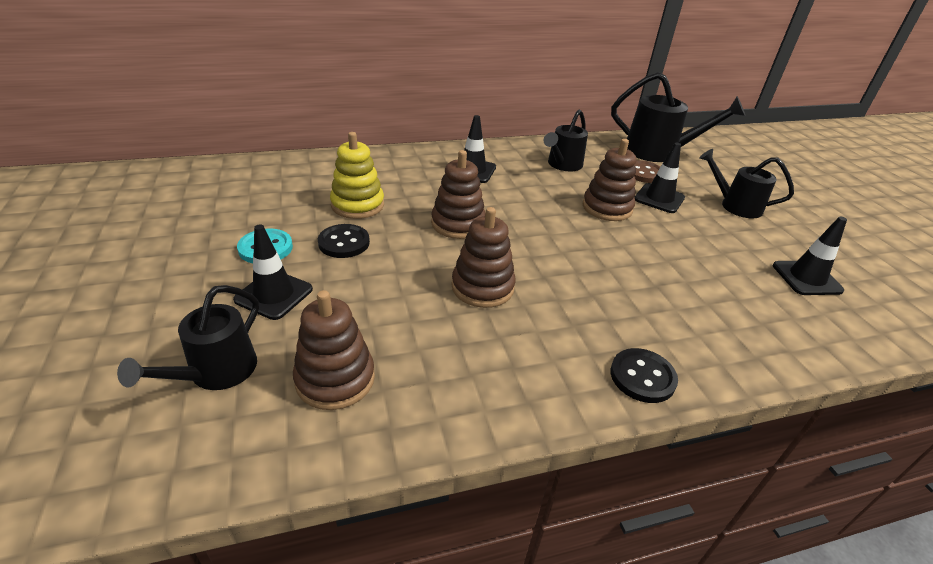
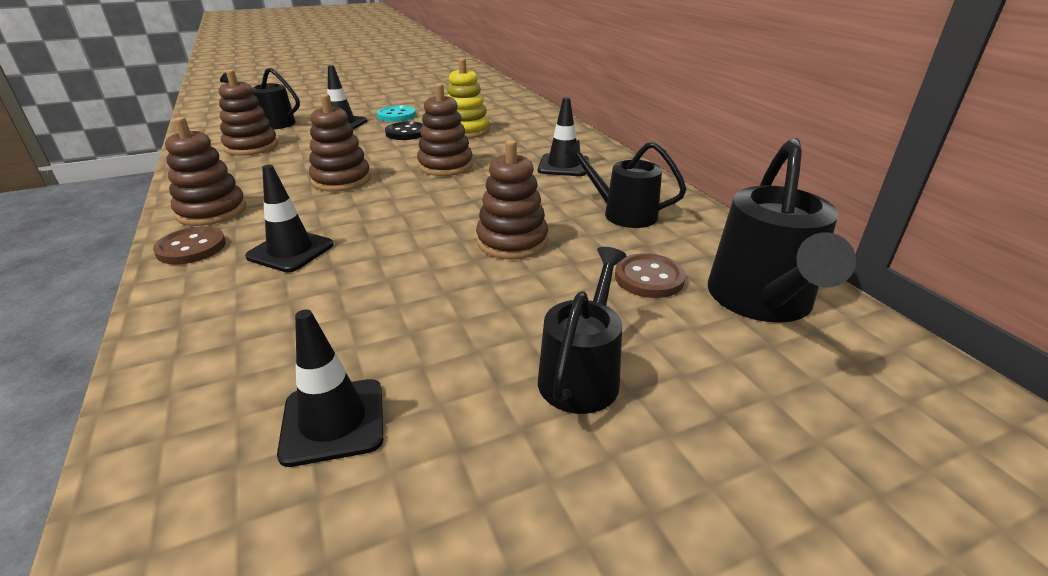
camera: 85 degrees right, 5 degrees down
(559, 378) = (212, 211): none -> brown stacking toy
(642, 377) = (191, 248): black button -> brown button
(659, 198) = (563, 286): black traffic cone -> black traffic cone (290, 251)

